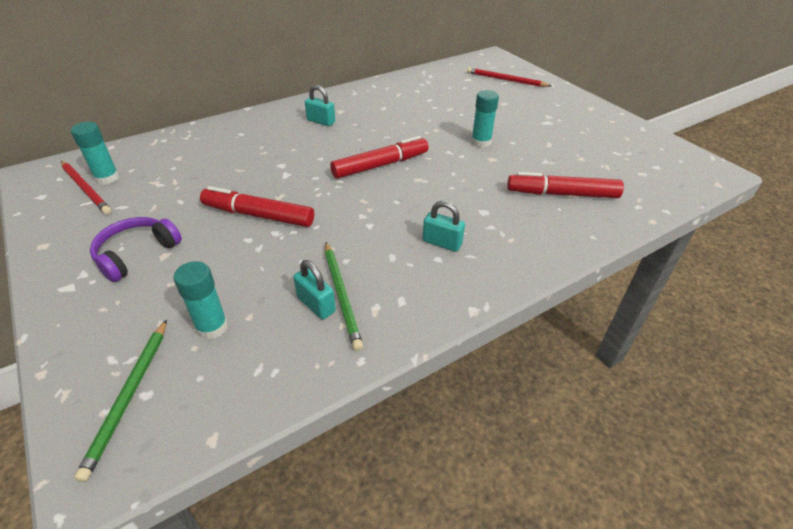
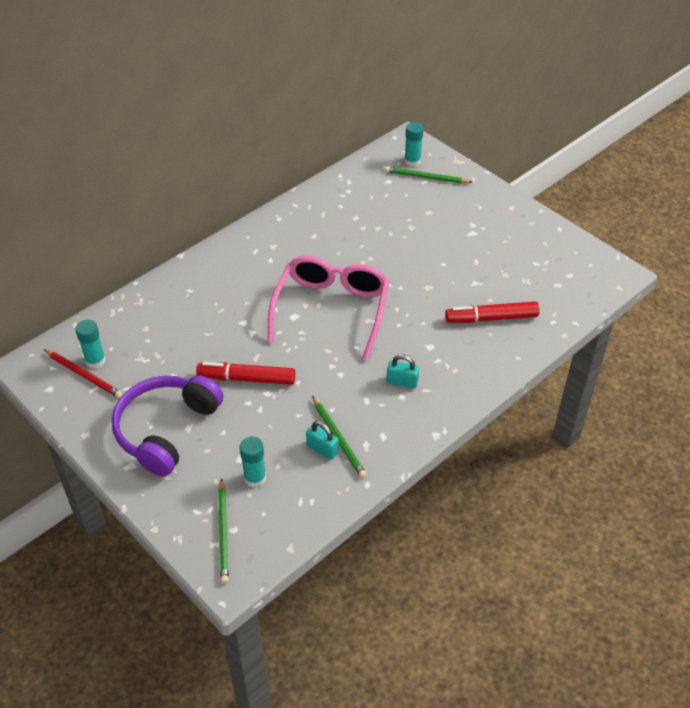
camera: 10 degrees left, 5 degrees up
(136, 254) = (166, 430): purple headphones -> purple headphones, size x1.73
(321, 121) = (259, 263): turquoise padlock -> none
(380, 165) = (331, 309): red marker -> pink glasses
(481, 142) = (415, 268): turquoise glue stick -> turquoise glue stick (412, 161)
(505, 80) = (426, 177): red pencil -> green pencil

